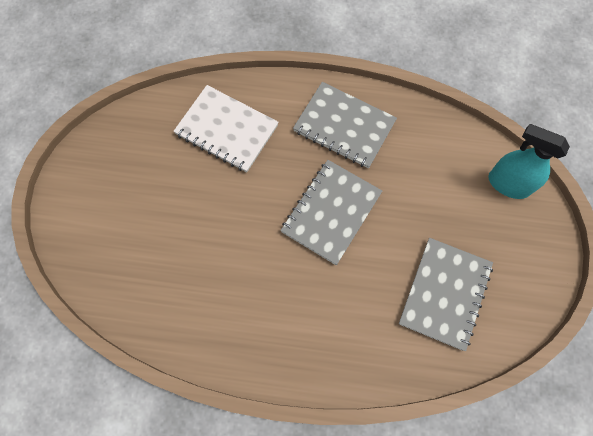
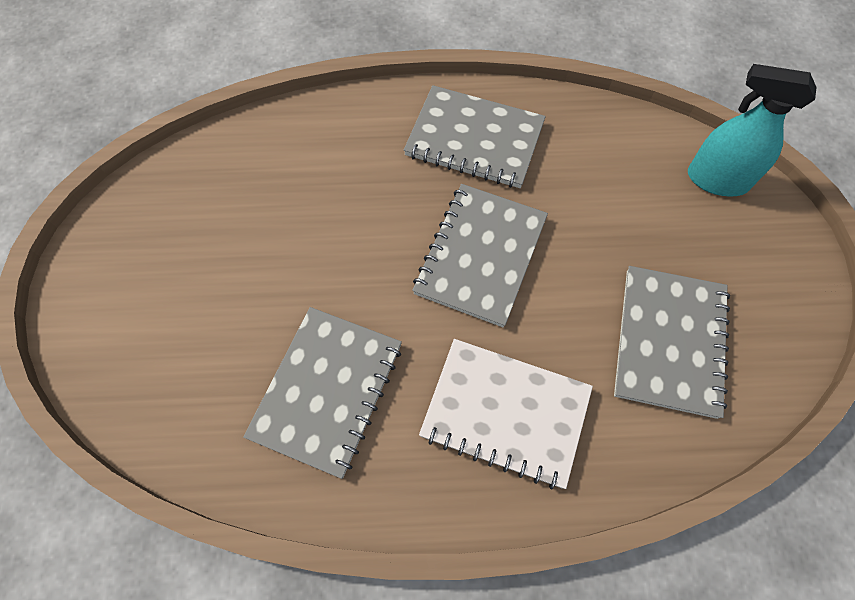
camera: 10 degrees left, 5 degrees down
(214, 287) = (327, 391): none -> grey notebook
(226, 130) = (309, 168): white notebook -> white notebook (505, 413)

